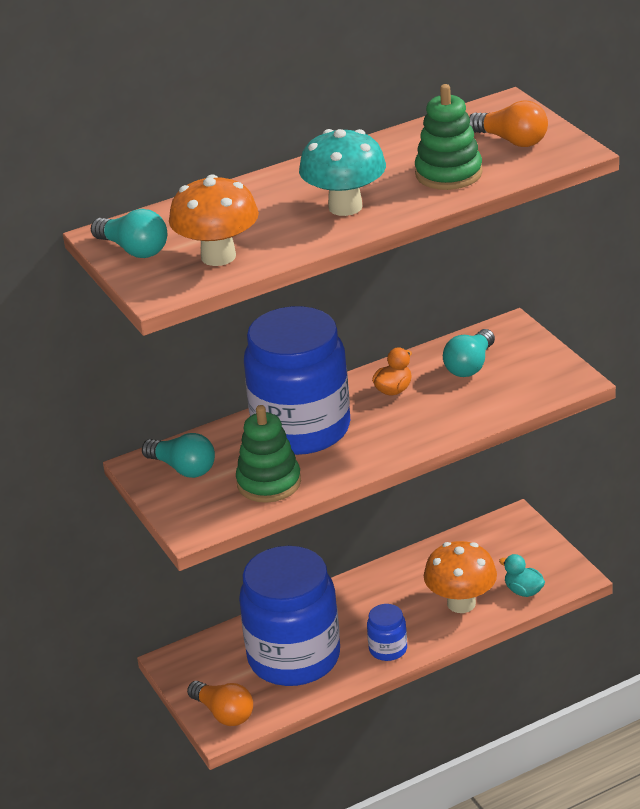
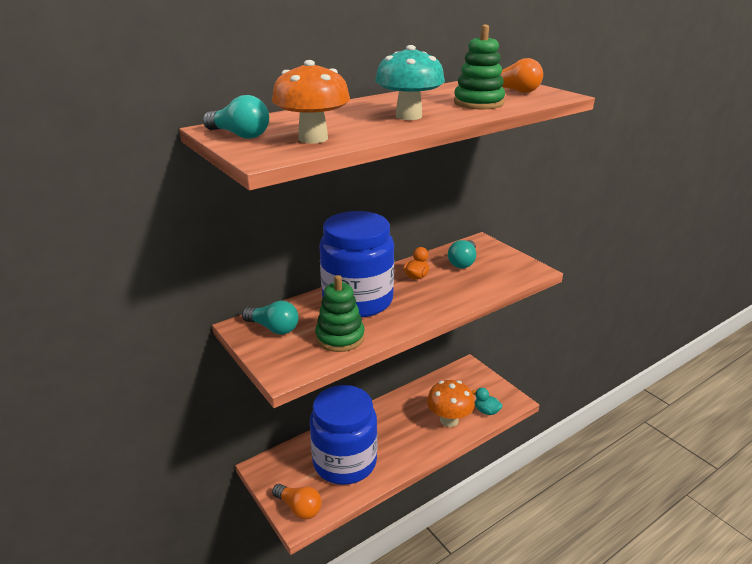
camera: 10 degrees left, 5 degrees down
(388, 649) = (407, 454): blue jar -> none

